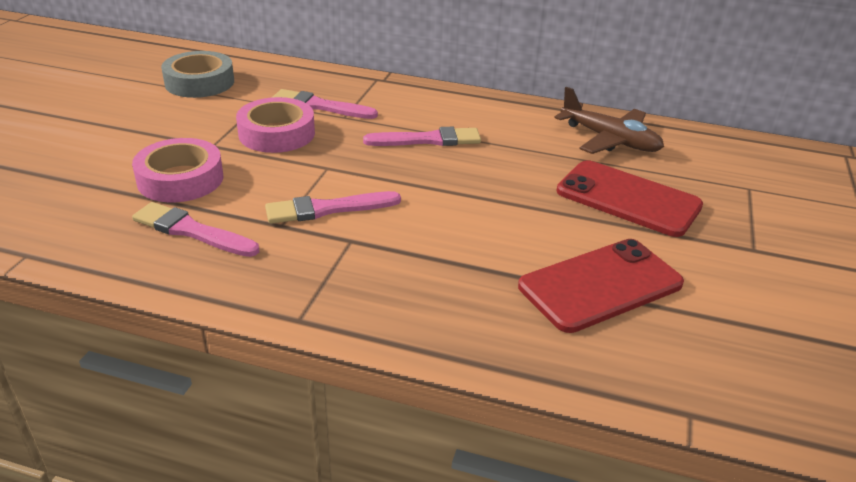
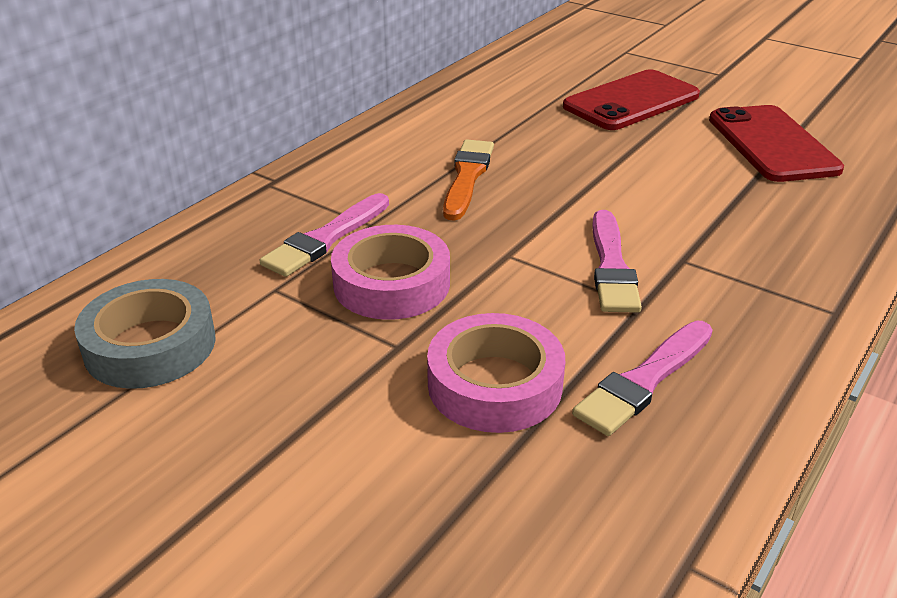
camera: 70 degrees left, 0 degrees up
(428, 140) = (467, 177): pink brush -> orange brush
(610, 140) = (515, 84): brown plane -> none

